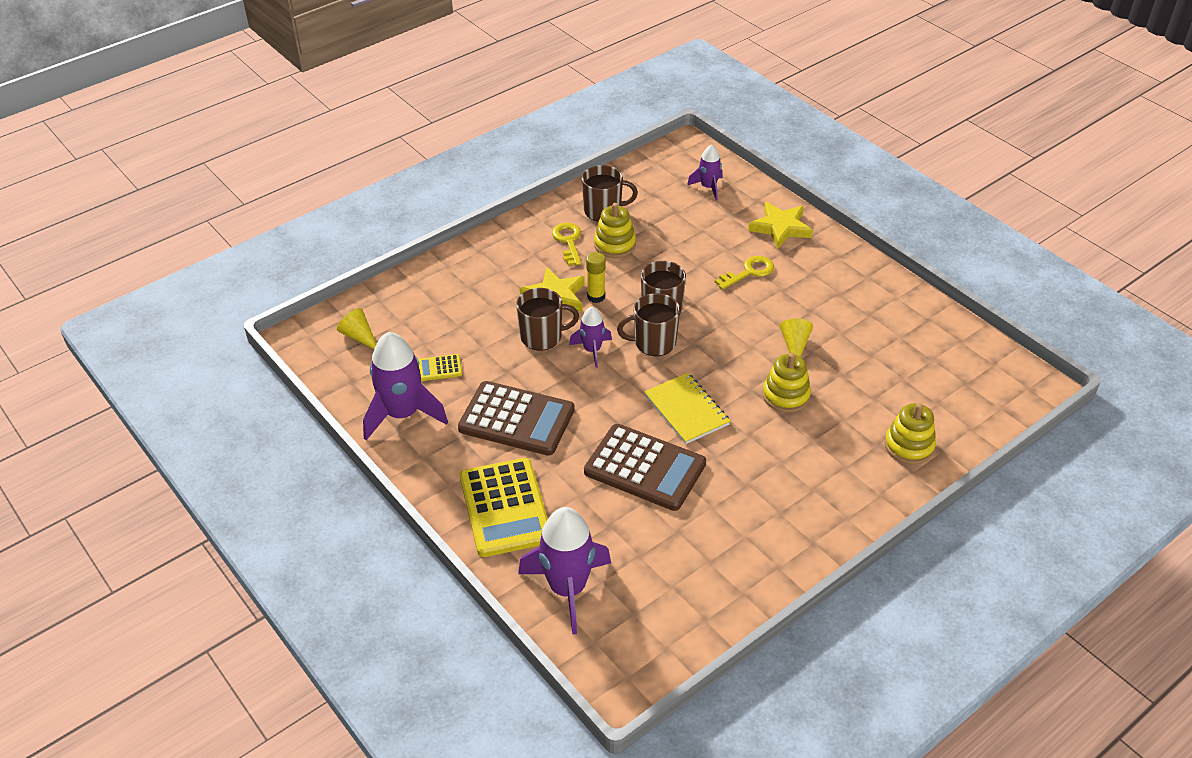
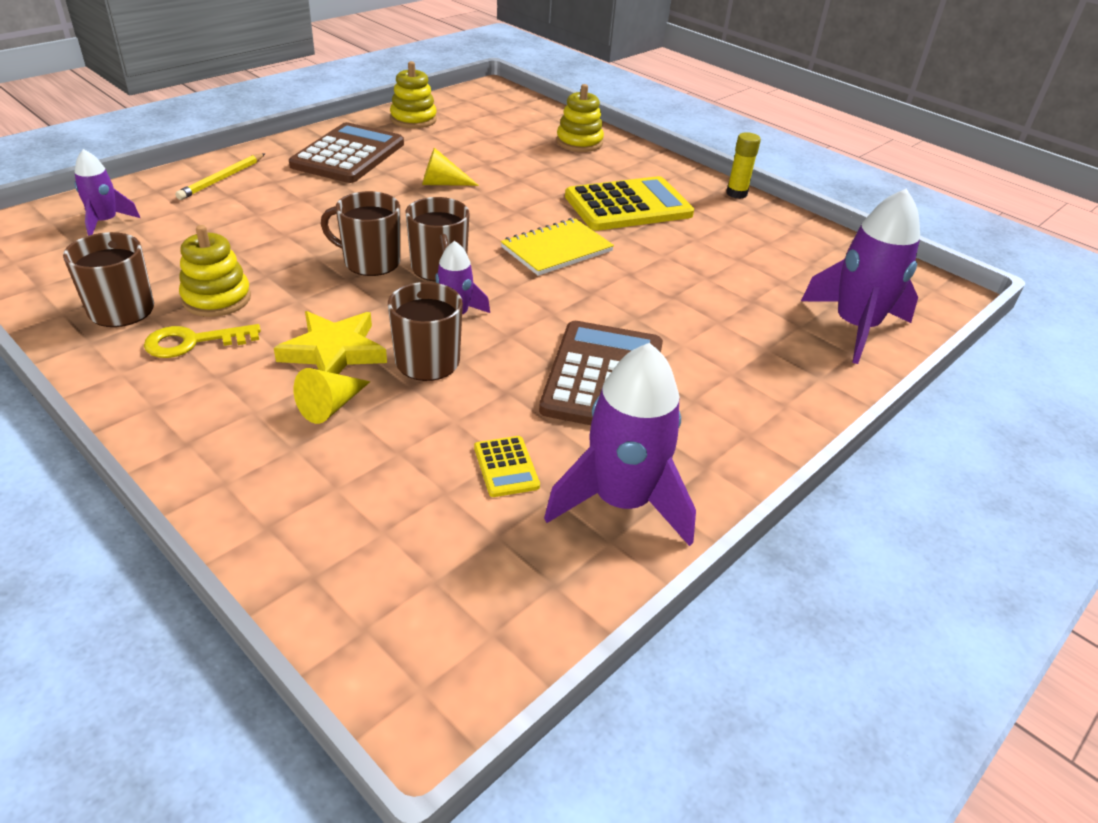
camera: 100 degrees left, 5 degrees down
(359, 336) = (425, 594): yellow cone -> yellow cone (331, 406)
(505, 508) = (764, 379): yellow calculator -> yellow calculator (628, 206)
(596, 296) = (339, 314): yellow glue stick -> yellow glue stick (736, 193)
(645, 468) = (656, 277): brown calculator -> brown calculator (348, 155)
(749, 272) = (307, 202): yellow key -> none
(780, 228) = (222, 179): yellow star -> yellow pencil
(786, 395) = (522, 192): yellow stacking toy -> yellow stacking toy (413, 119)

